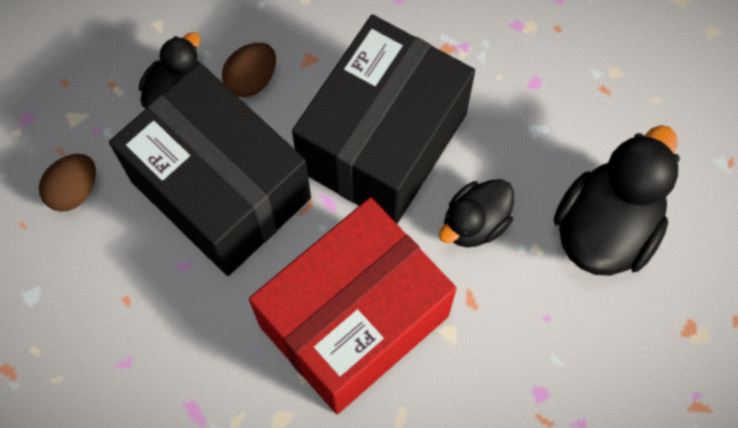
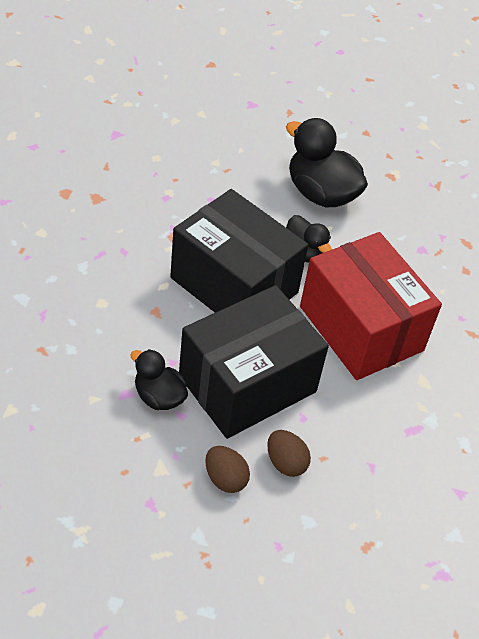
camera: 85 degrees left, 20 degrees down
(251, 80) = (162, 348): brown egg -> brown egg (285, 463)

